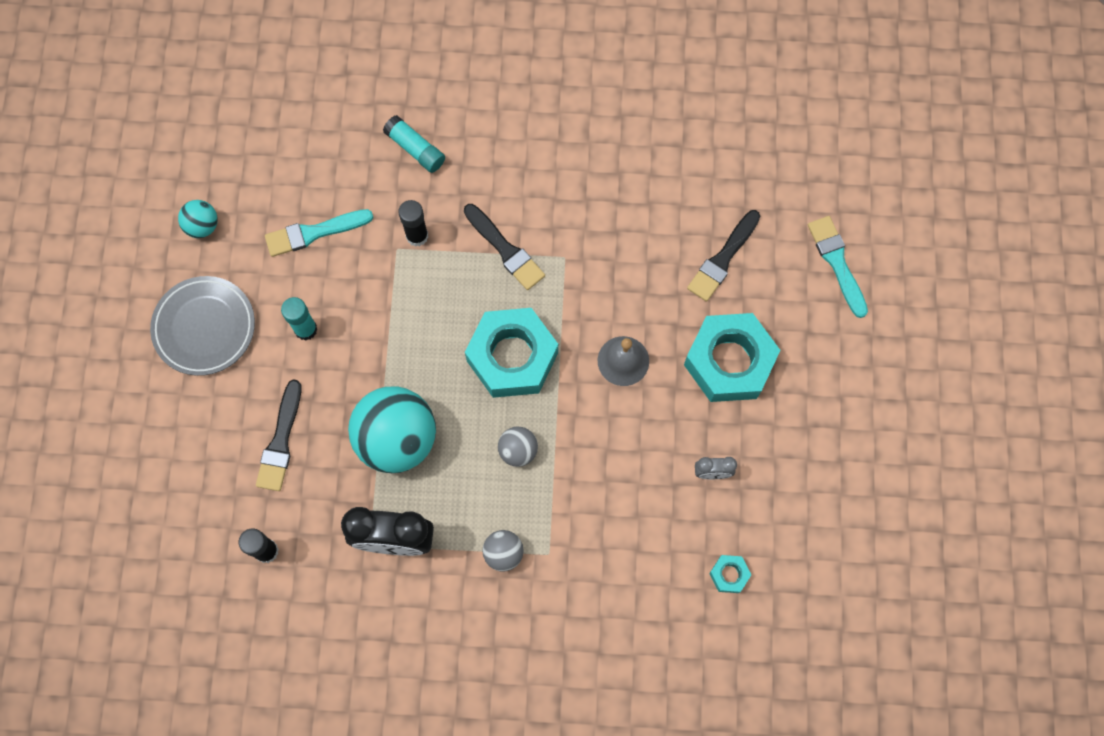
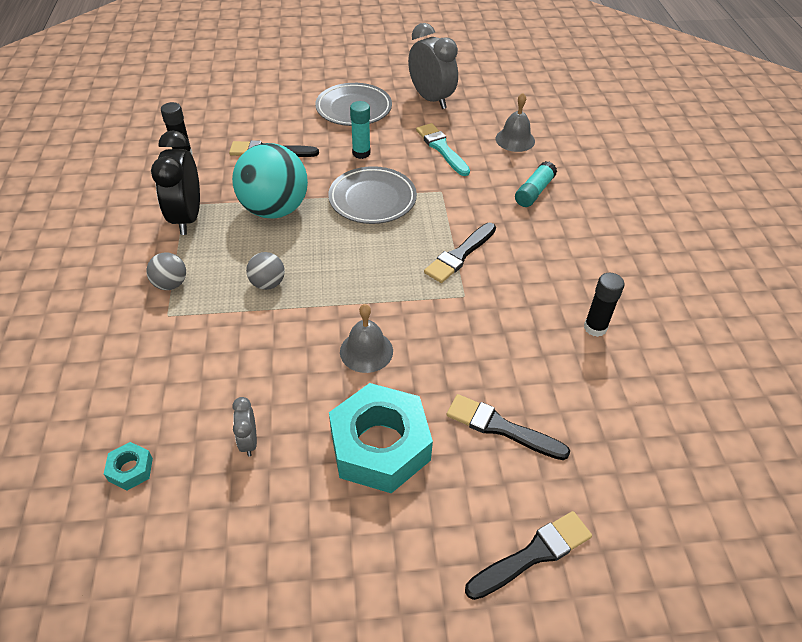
camera: 80 degrees right, 25 degrees down
(202, 226) = (431, 99): turquoise ball -> grey clock
(313, 144) = (515, 140): none -> grey bell
(398, 327) = (372, 199): none -> grey plate
(417, 236) = (456, 201): black glue stick -> black glue stick (595, 328)
(512, 357) = (357, 270): turquoise nut -> none
(837, 262) = (533, 554): turquoise brush -> black brush

